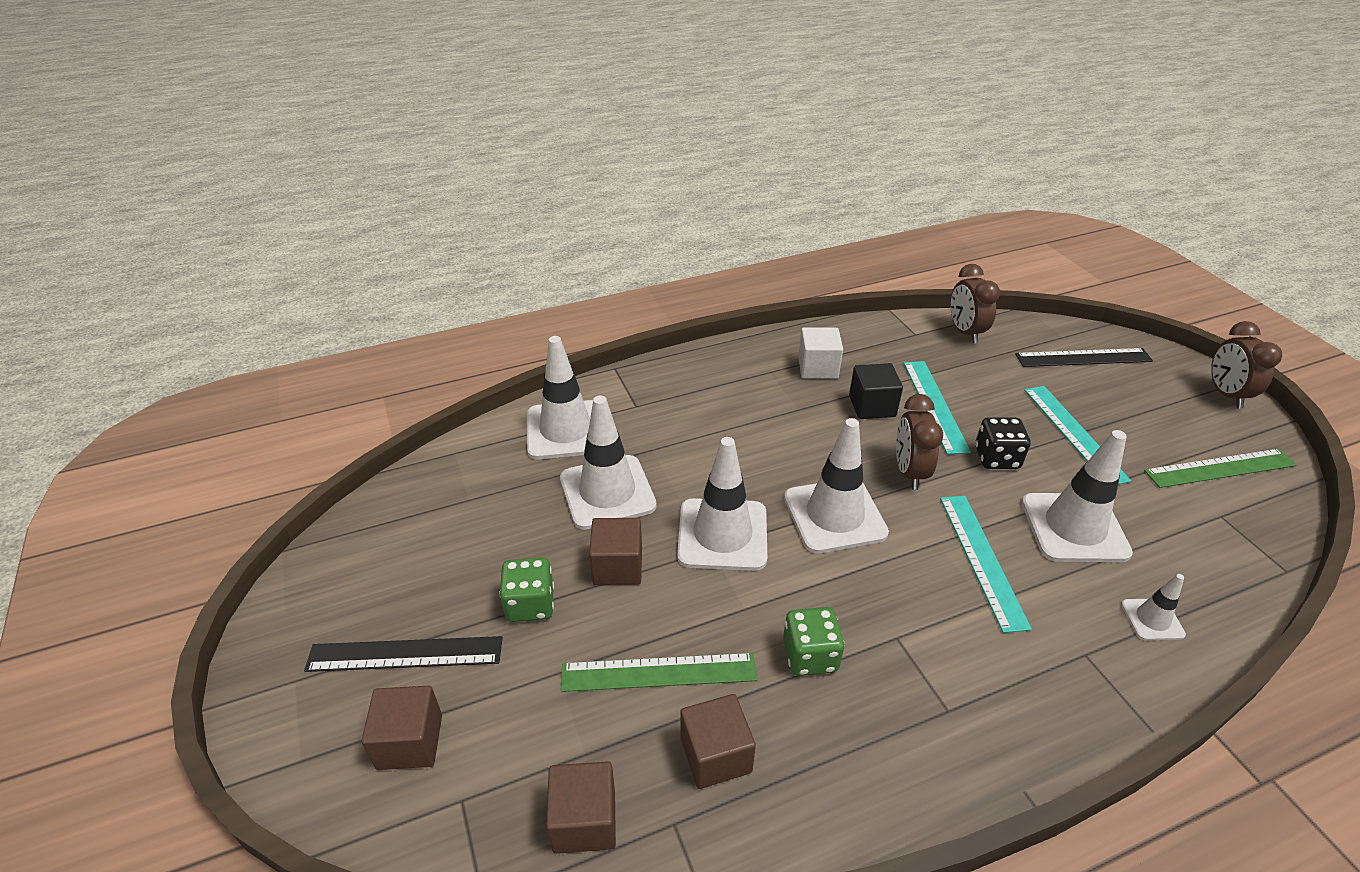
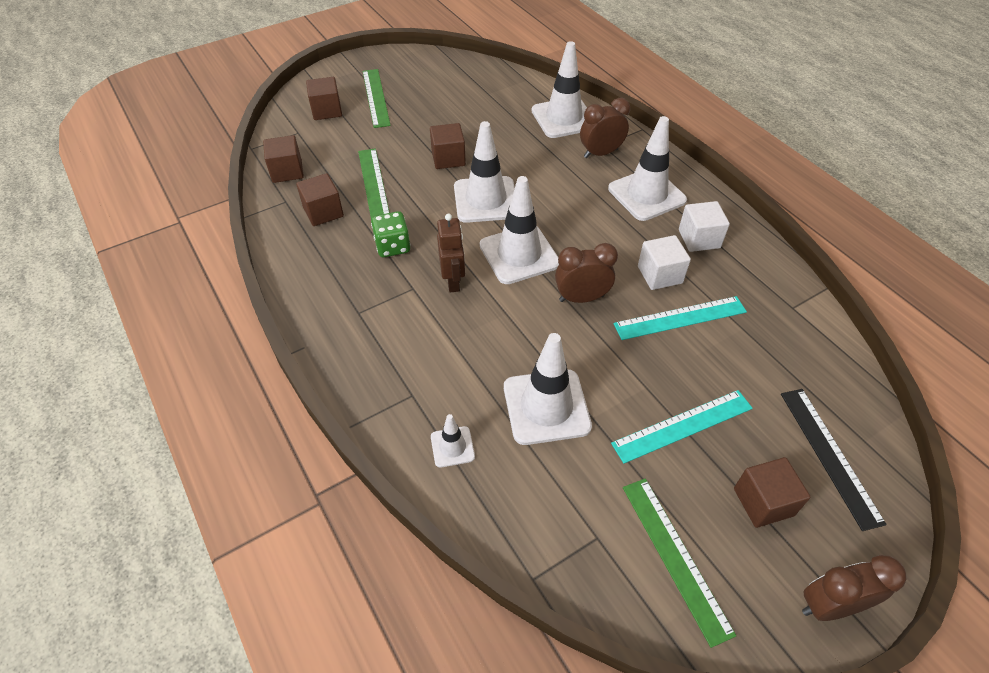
camera: 80 degrees right, 10 degrees up
(405, 654) = (376, 97): black ruler -> green ruler
(530, 604) = (414, 131): green dice -> none
(607, 492) = (510, 145): white traffic cone -> white traffic cone (646, 194)
(872, 406) = (660, 275): black cube -> white cube
(883, 589) = (453, 281): none -> brown robot
(965, 332) = (820, 348): brown clock -> brown clock (600, 153)
(982, 559) = (494, 339): turquoise ruler -> none
(996, 458) = (621, 359): black dice -> none
(1143, 404) = (763, 502): none -> brown cube

